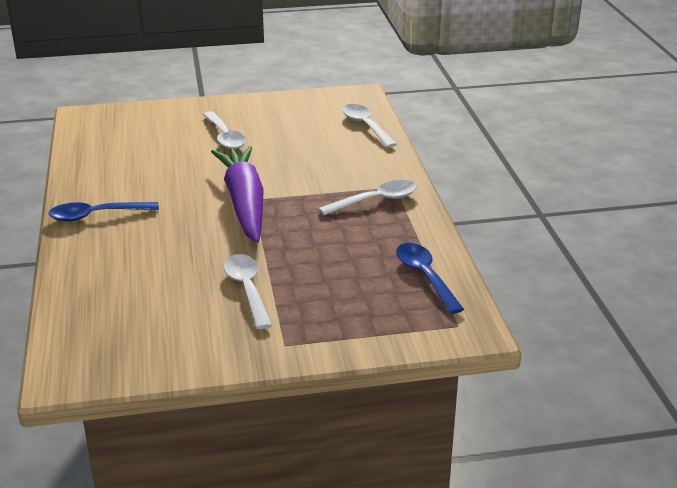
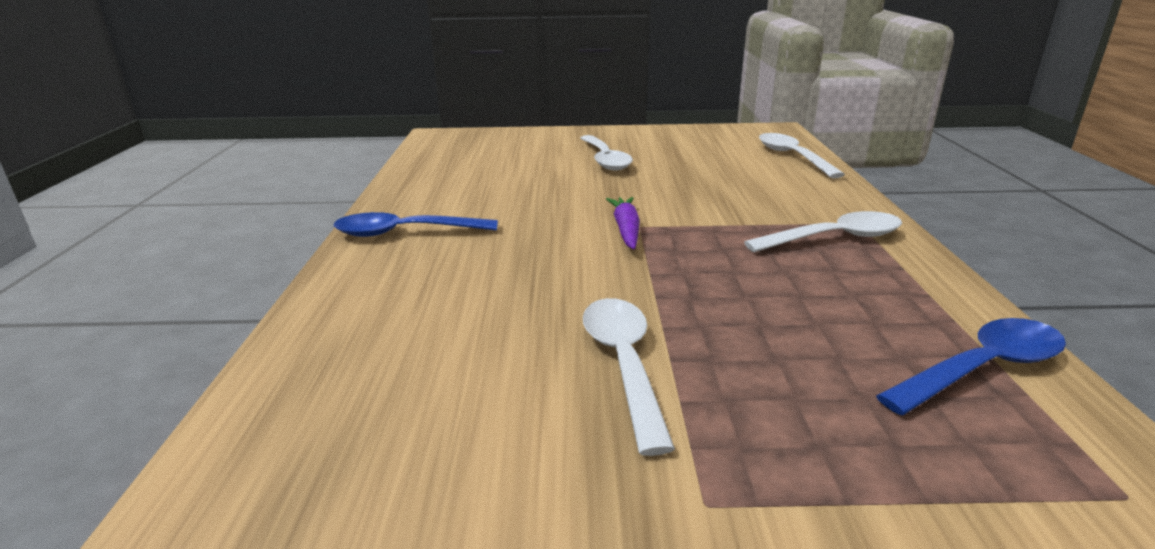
camera: 10 degrees right, 5 degrees down
(244, 203) = (626, 230): purple carrot -> purple carrot, size x0.44
(425, 277) = (982, 368): blue spoon -> blue spoon turned 75 degrees clockwise

